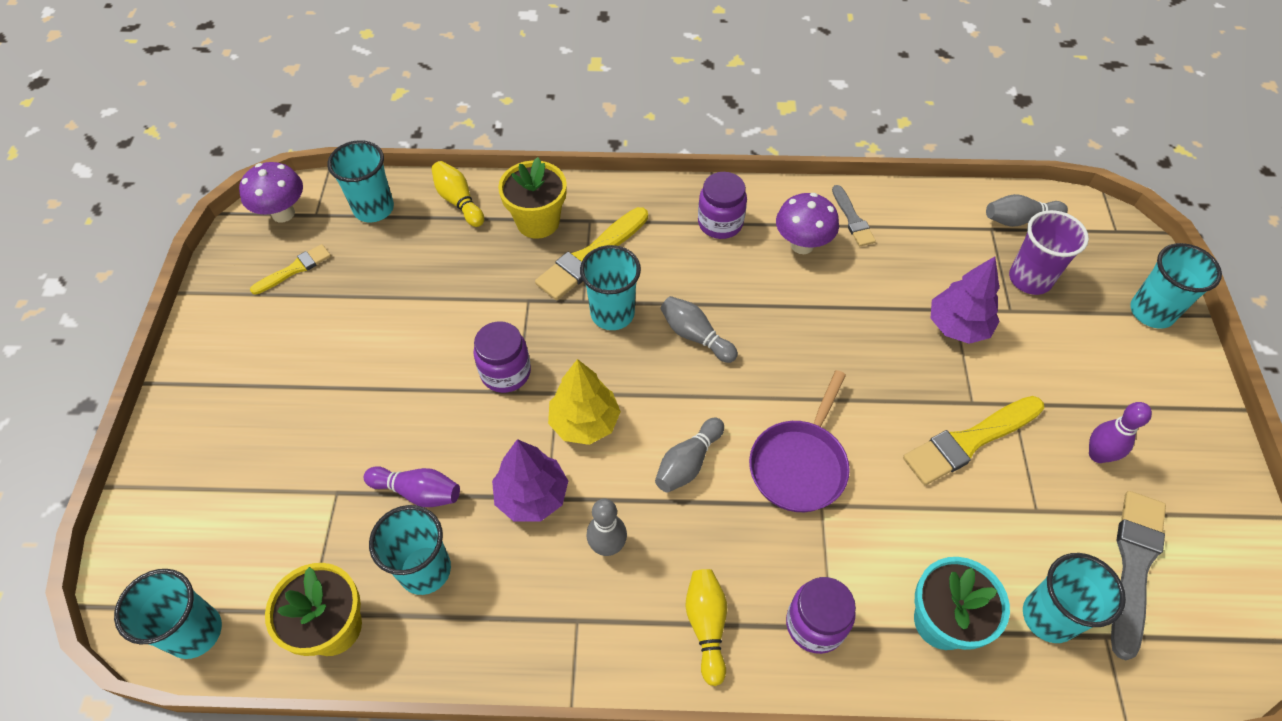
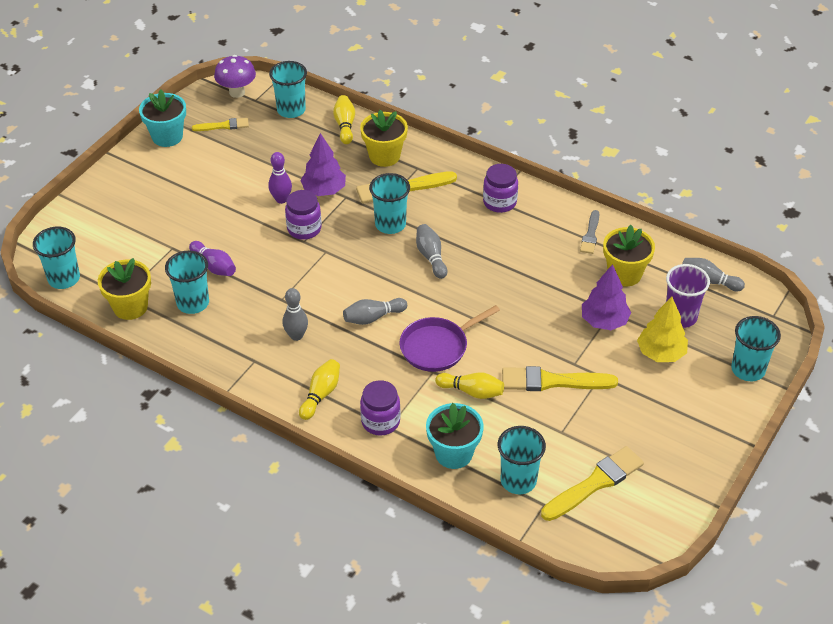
camera: 30 degrees right, 10 degrees down
(222, 319) = (167, 136): none -> turquoise flower pot
(532, 496) = (273, 295): purple tree -> purple tree (324, 190)
(584, 422) = (330, 272): yellow tree -> yellow tree (660, 353)
(802, 245) = (542, 236): purple mushroom -> none
(890, 510) = (472, 391): none -> yellow bowling pin
(928, 252) = (624, 274): none -> yellow flower pot
(1098, 455) = (629, 424): purple bowling pin -> purple bowling pin (281, 199)
(1134, 565) = (595, 483): grey brush -> yellow brush

